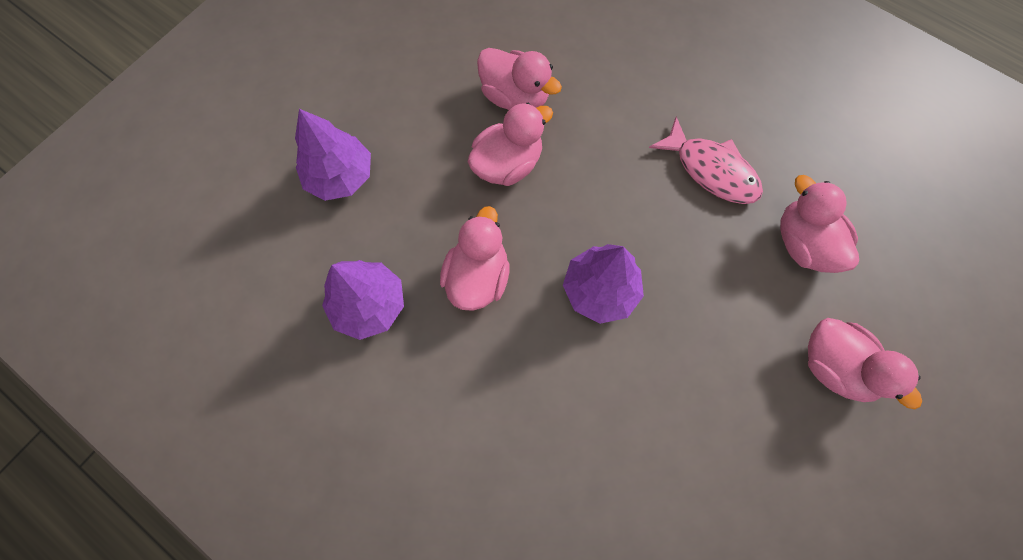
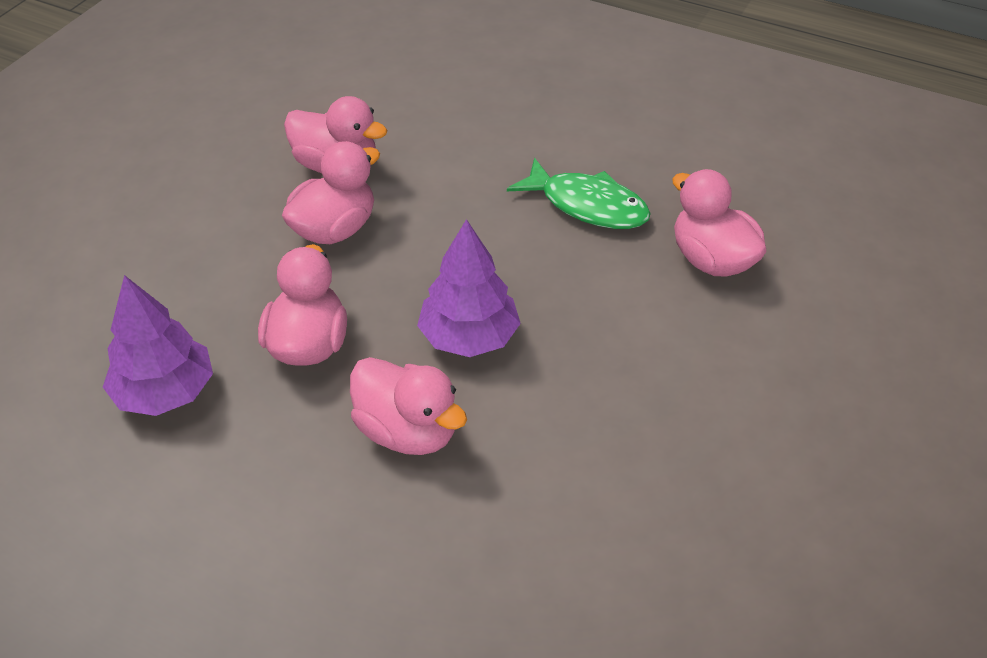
camera: 10 degrees left, 25 degrees down
(340, 176) = (117, 267): purple tree -> none
(711, 170) = (588, 205): pink fish -> green fish
(834, 366) = (777, 374): pink duck -> pink duck (407, 431)

